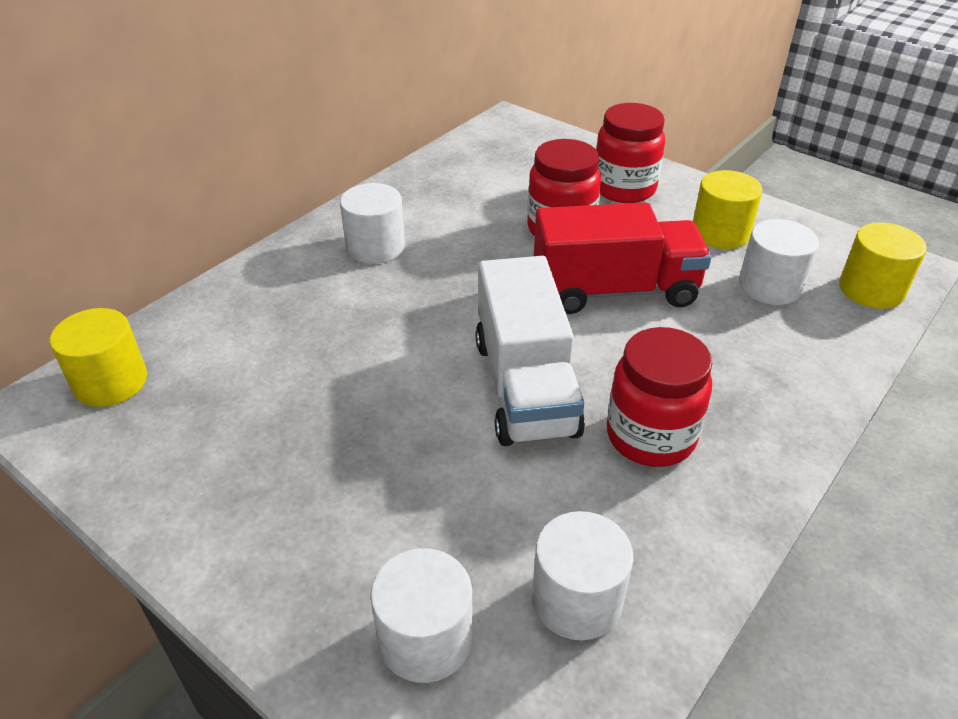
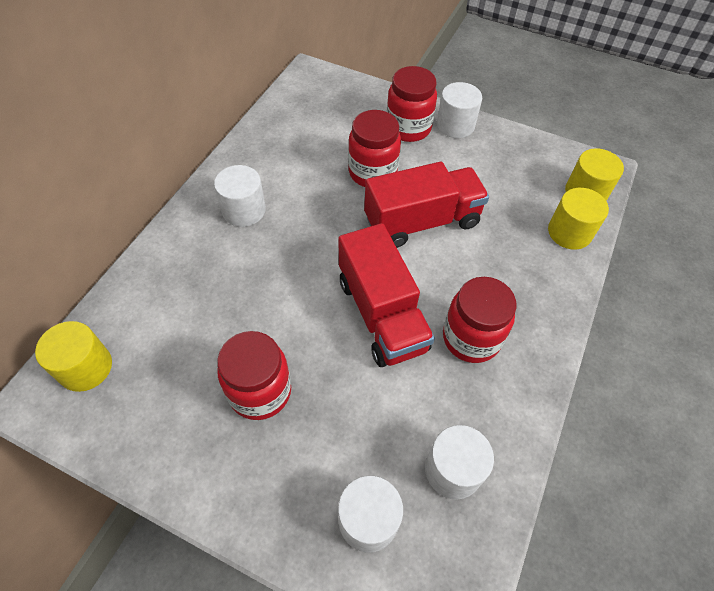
camera: 15 degrees left, 15 degrees up
(324, 448) = (260, 391): none -> red jar
(525, 386) = (382, 314): white truck -> red truck
(720, 233) = (481, 159): yellow cylinder -> yellow cylinder (569, 232)
(770, 286) = (522, 200): white cylinder -> white cylinder (455, 125)

